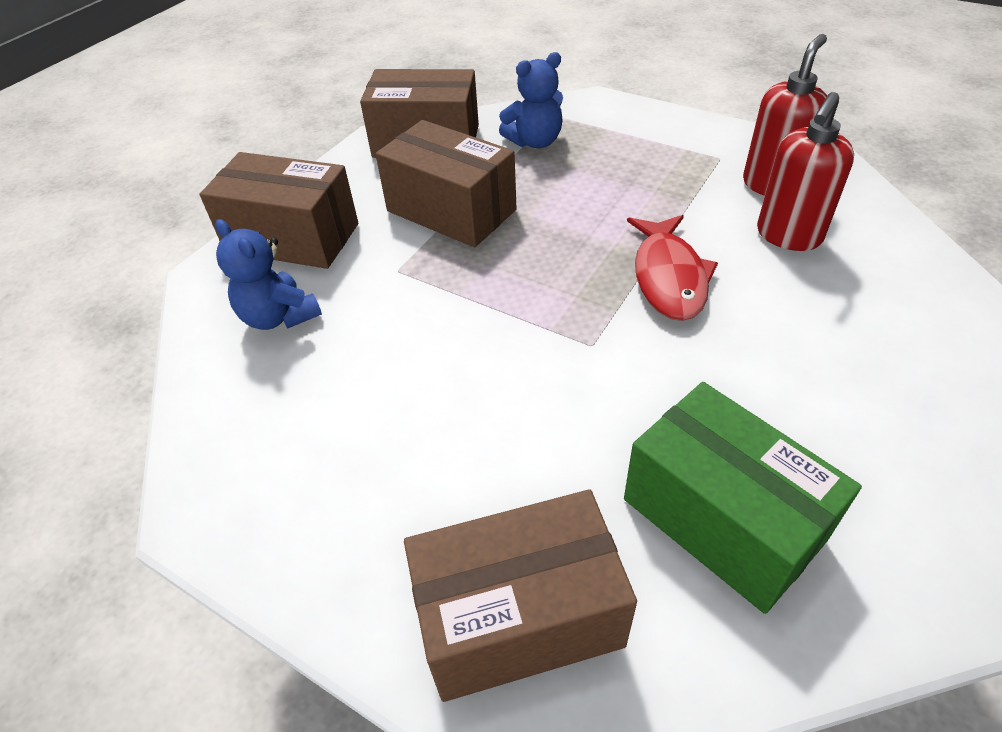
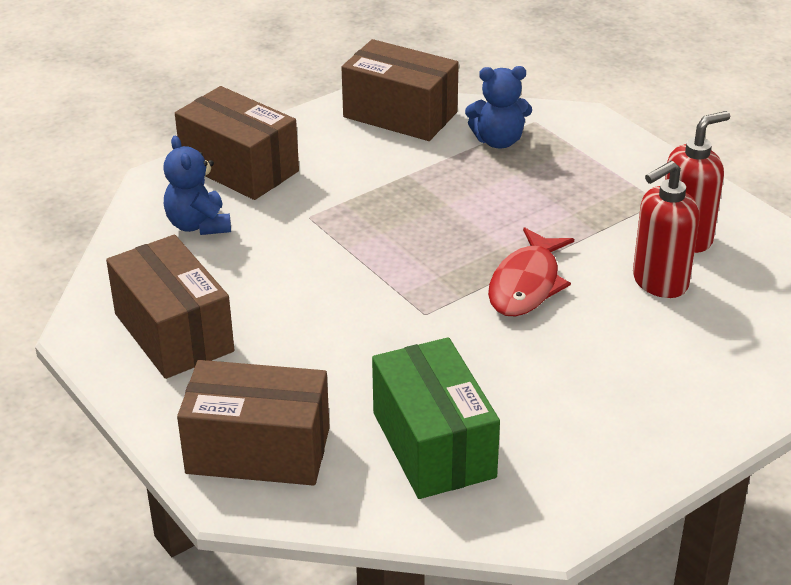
camera: 20 degrees right, 10 degrees down
(451, 210) = (383, 181): brown box -> brown box (173, 332)

